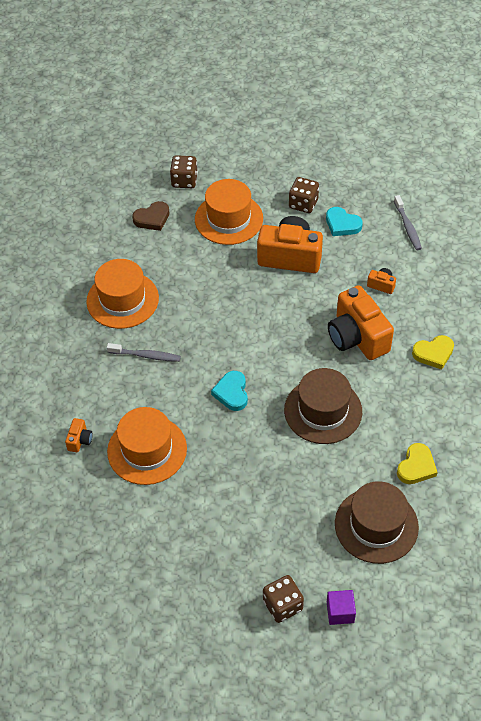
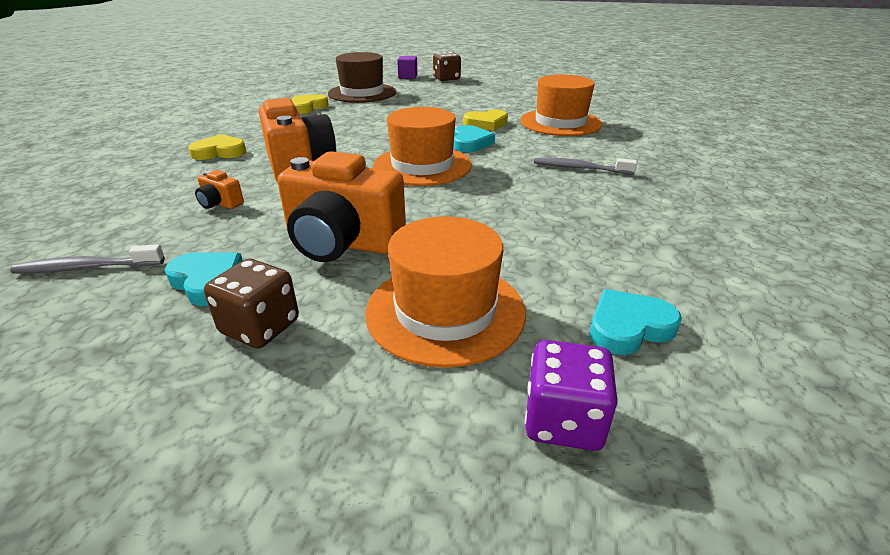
camera: 175 degrees left, 20 degrees down
(80, 440) = (633, 129): orange camera -> none
(122, 300) = (637, 214): orange hat -> orange hat (422, 165)
(152, 218) = (628, 327): brown heart -> turquoise heart
(184, 181) = (563, 420): brown dice -> purple dice
(220, 439) = (486, 124): none -> yellow heart
(323, 410) = (374, 130): brown hat -> none
(407, 227) = (87, 268): grey toothbrush -> grey toothbrush turned 90 degrees counterclockwise

